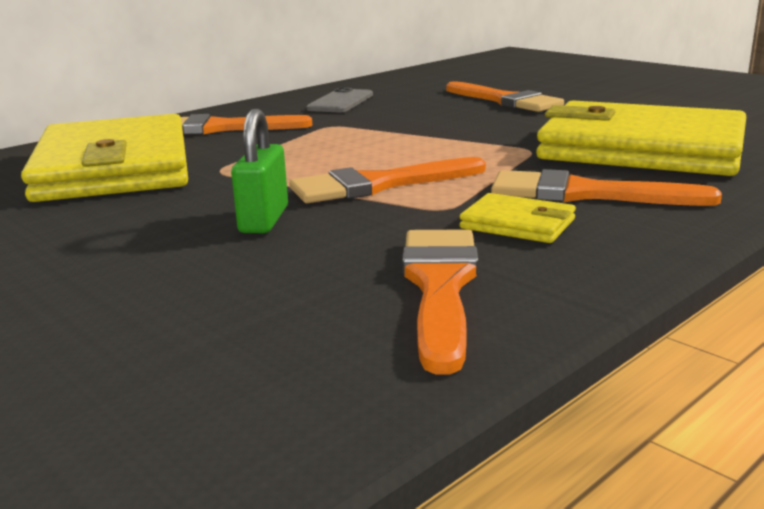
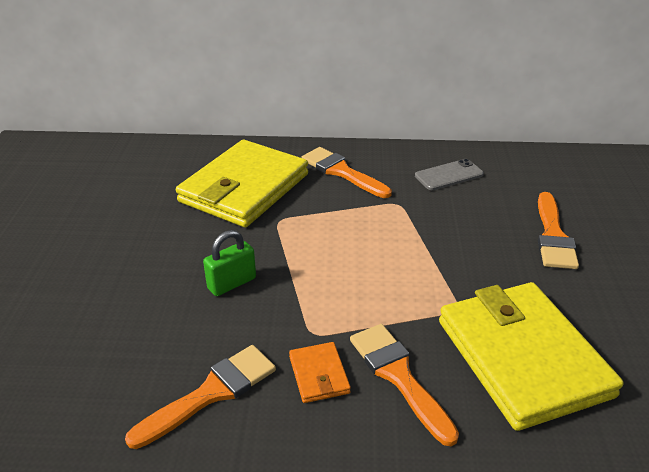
camera: 45 degrees right, 15 degrees up
(378, 185) = (320, 288): orange brush -> none
(518, 224) = (319, 375): yellow wallet -> orange wallet

